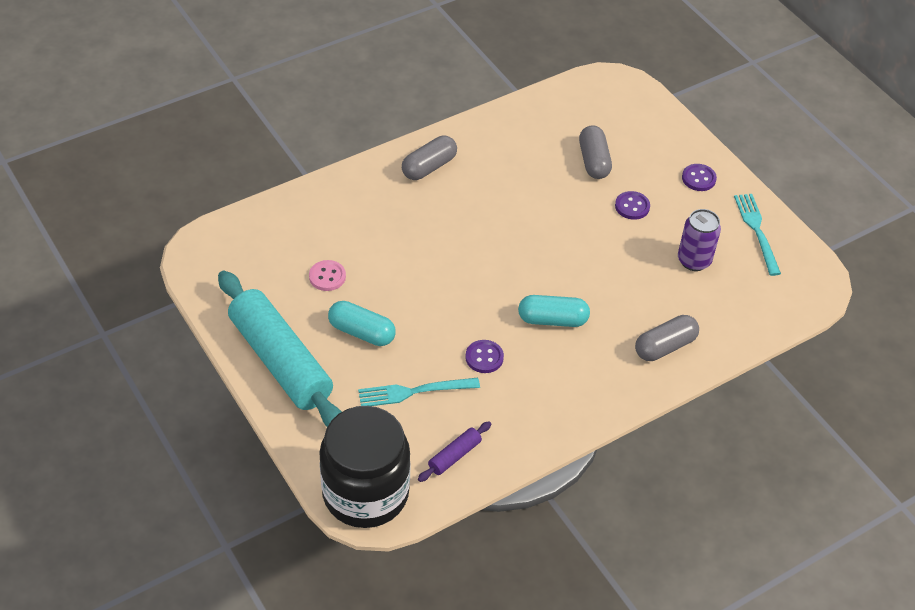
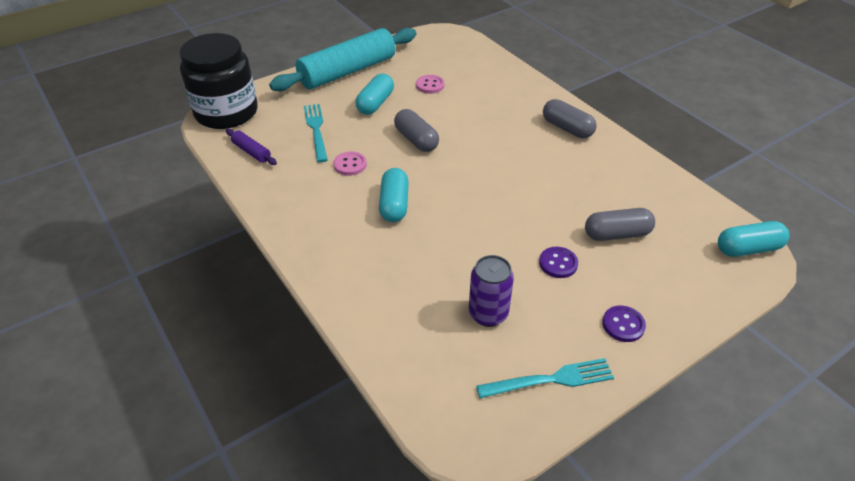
camera: 90 degrees right, 5 degrees down
(484, 357) = (350, 165): purple button -> pink button
(609, 85) = (748, 249): none -> turquoise capsule
(665, 347) = (363, 284): grey capsule -> grey capsule (416, 140)

